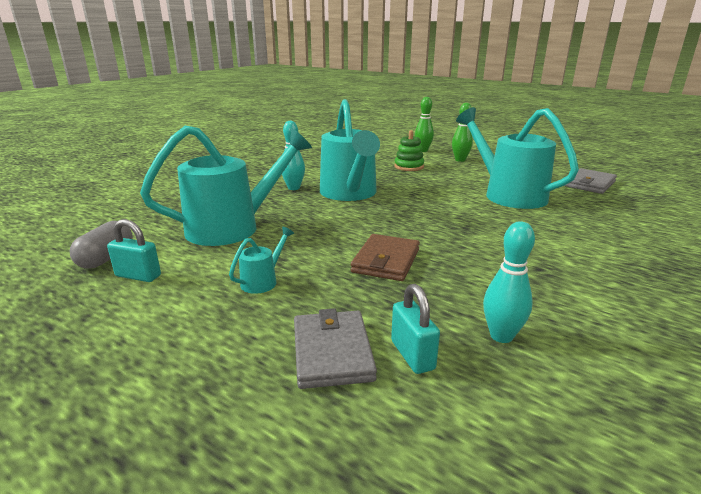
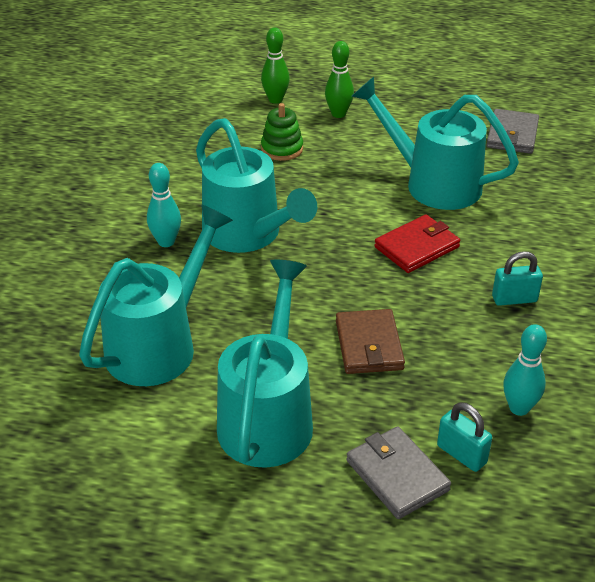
camera: 25 degrees left, 15 degrees up
(106, 258) = (62, 443): grey capsule -> none
(138, 276) = (130, 455): turquoise padlock -> turquoise padlock (514, 299)
(263, 281) = (268, 415): turquoise watering can -> turquoise watering can, size x2.45
(471, 220) = (417, 247): none -> red wallet

